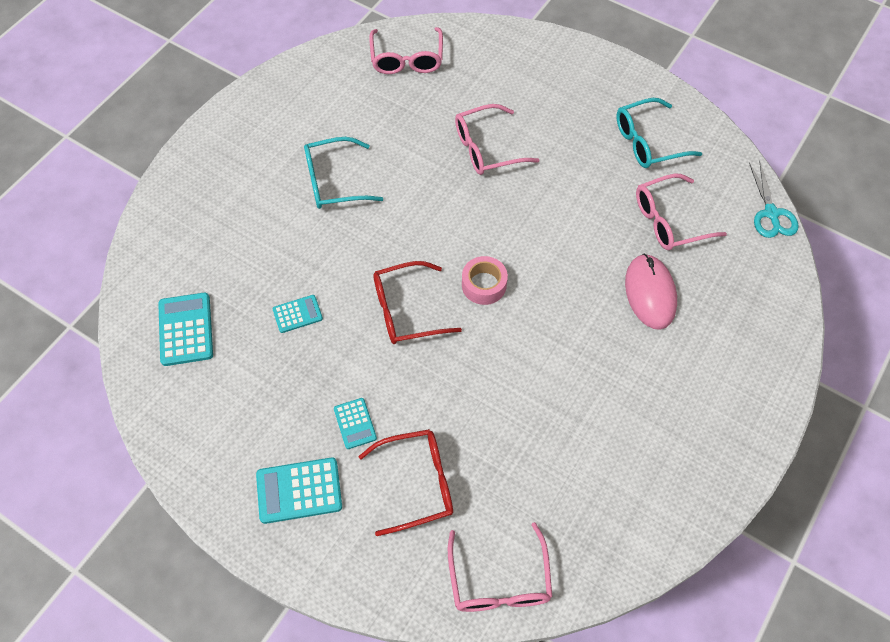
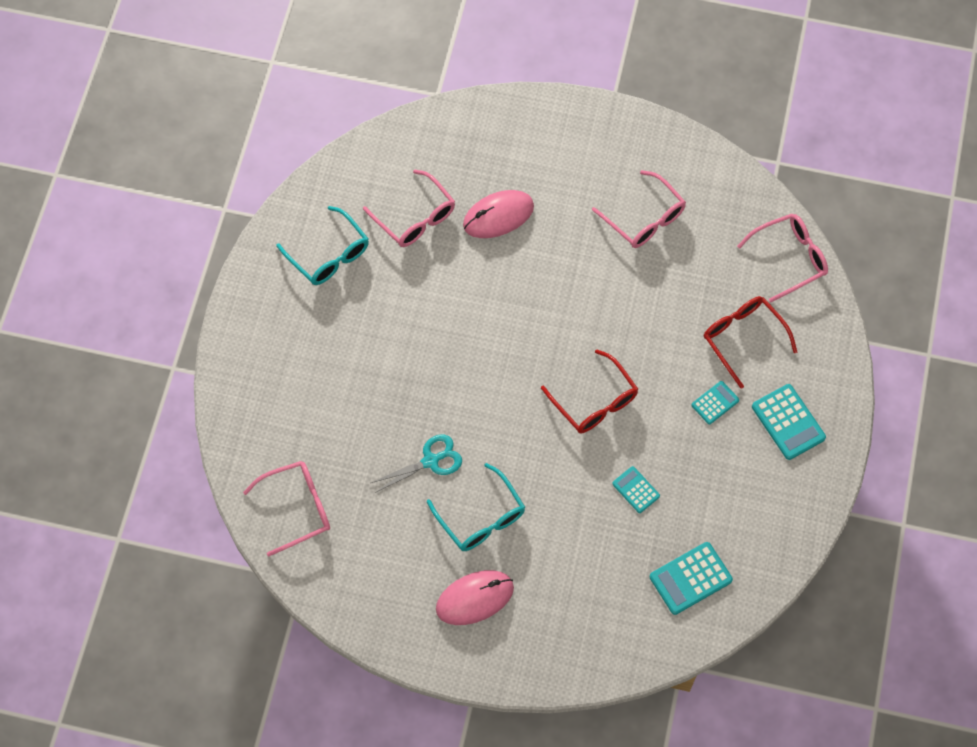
camera: 110 degrees left, 5 degrees up
(263, 155) = (474, 598): none -> pink mouse
(484, 285) = (543, 347): pink tape -> none
(487, 148) = (388, 392): pink glasses -> pink glasses (643, 218)
(771, 213) = (376, 140): turquoise scissors -> turquoise scissors (431, 461)

